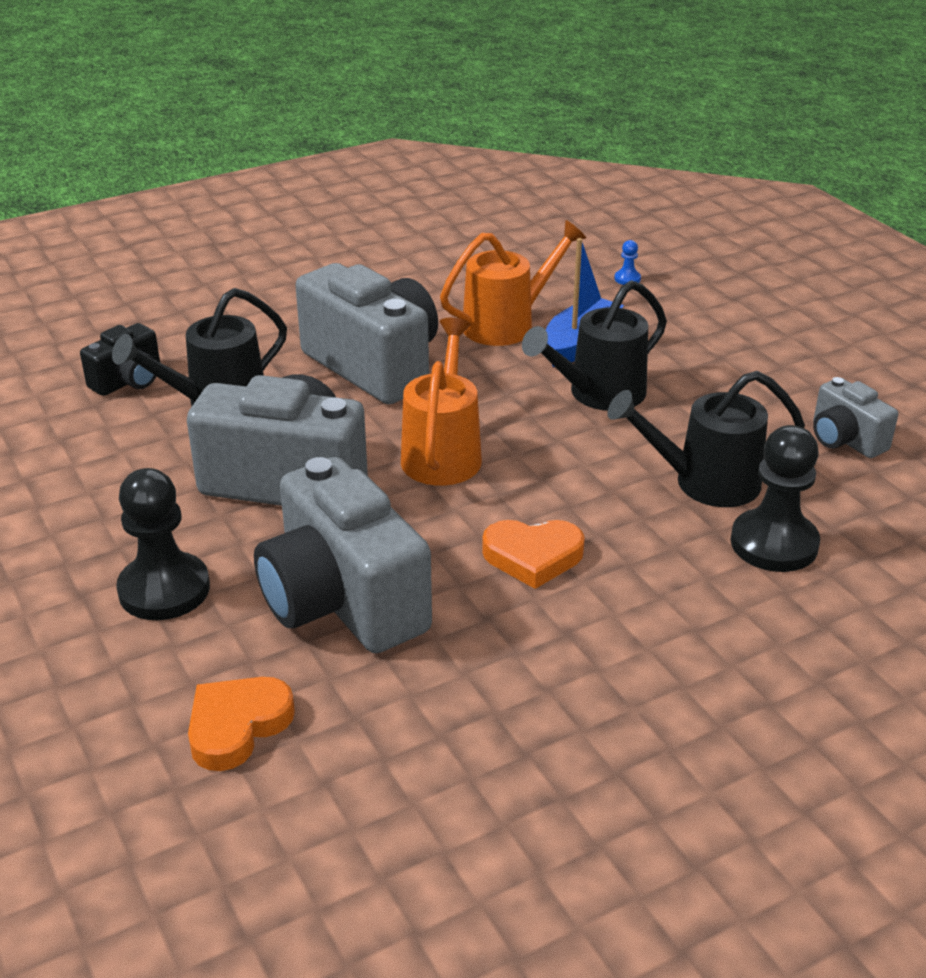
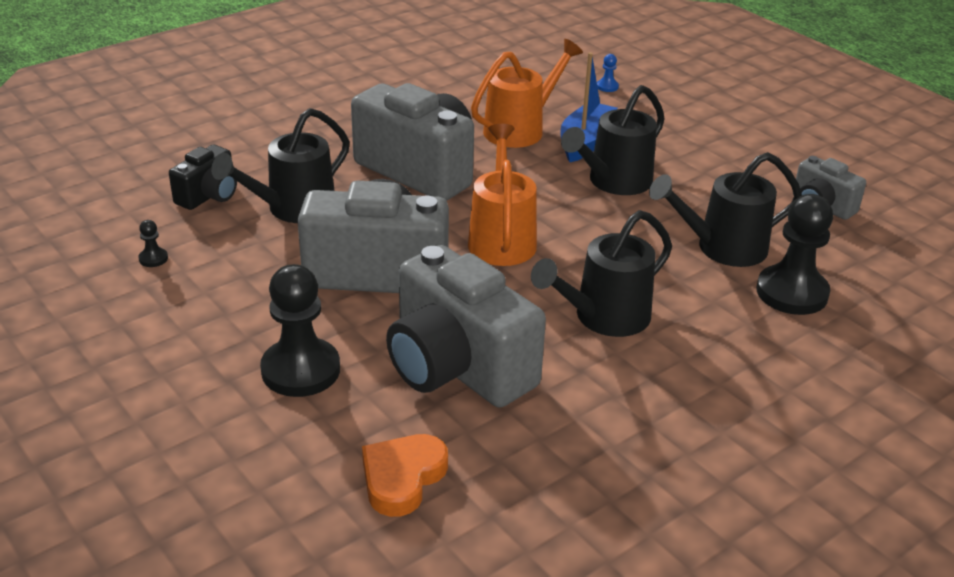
camera: 10 degrees left, 0 degrees up
(45, 449) = (153, 259): none -> black pawn
(533, 557) = (603, 318): orange heart -> black watering can

